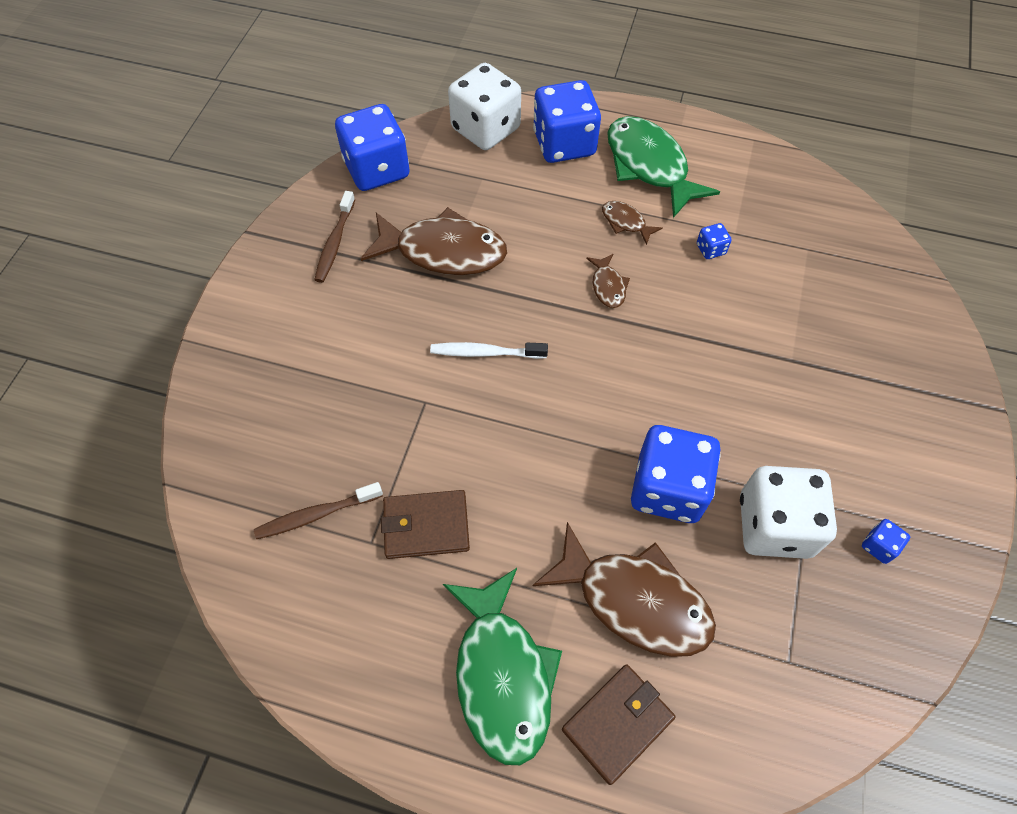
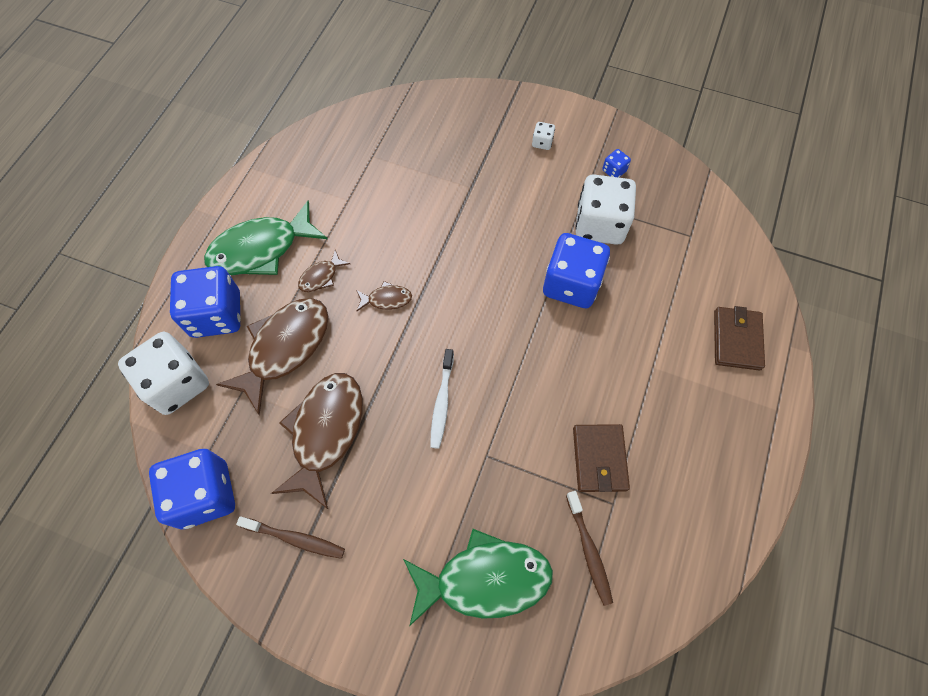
camera: 85 degrees left, 5 degrees up
(502, 674) = (710, 410): green fish -> green fish (484, 579)
(617, 723) = (736, 340): brown wallet -> brown wallet turned 45 degrees clockwise
(634, 600) = (654, 318): brown fish -> brown fish (285, 348)
(710, 249) = (361, 219): blue dice -> none
(898, 444) = (542, 142): none -> white dice

